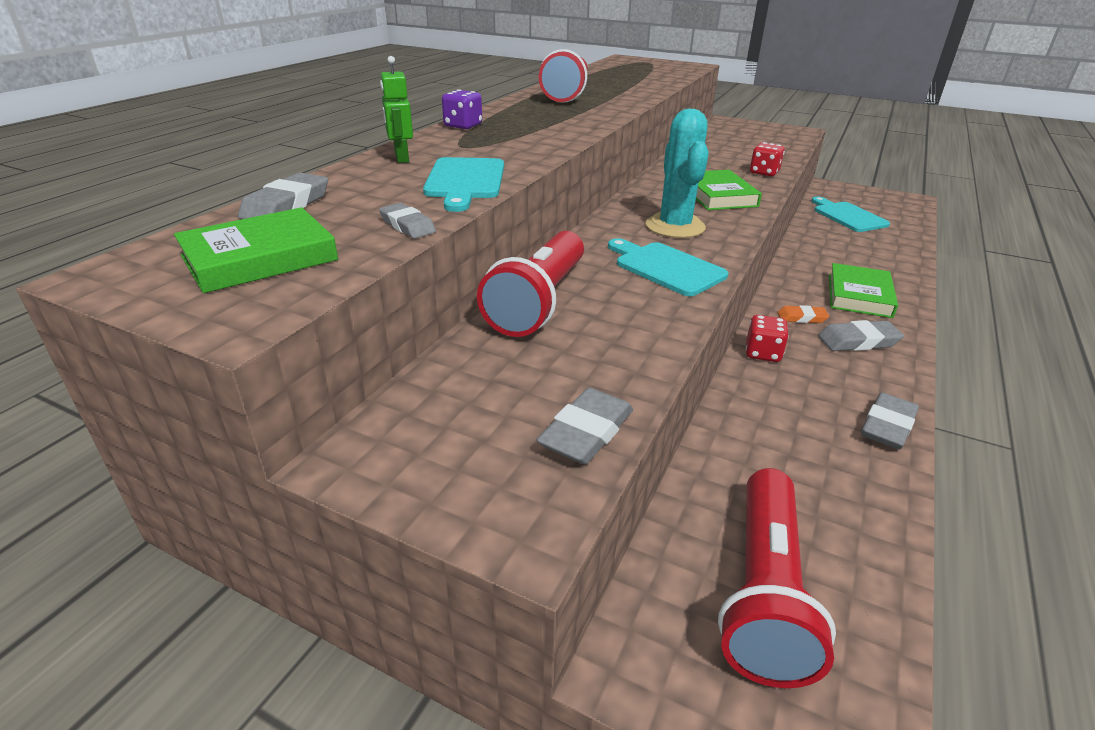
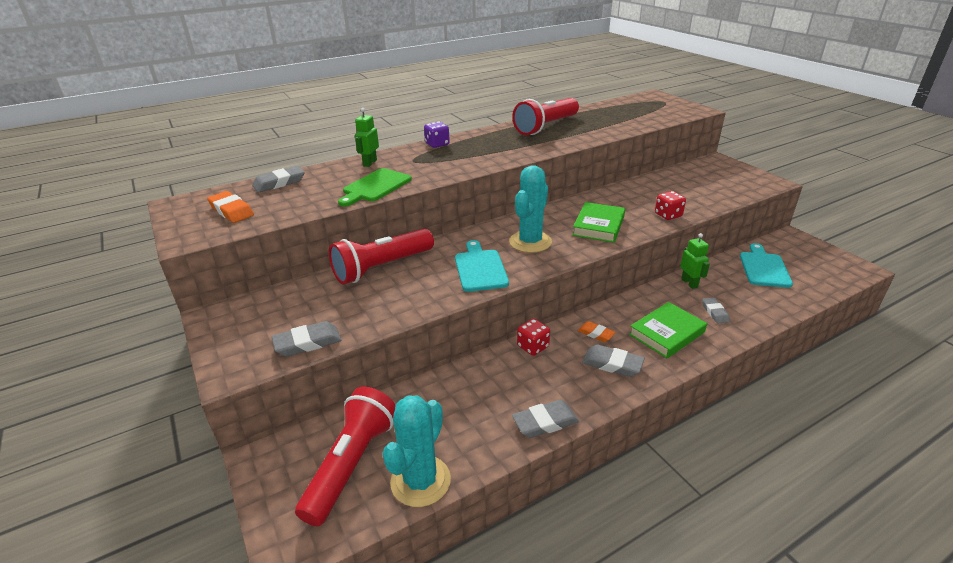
camera: 35 degrees right, 0 degrees up
(260, 258) = (231, 210): green book -> orange eraser
(407, 225) = (308, 209): grey eraser -> grey eraser (715, 312)
(465, 181) = (375, 187): turquoise cutting board -> green cutting board
(763, 591) = (352, 464): red flashlight -> red flashlight turned 150 degrees clockwise
(811, 245) = (689, 283): none -> green robot
(869, 562) = (420, 481): none -> turquoise cactus

